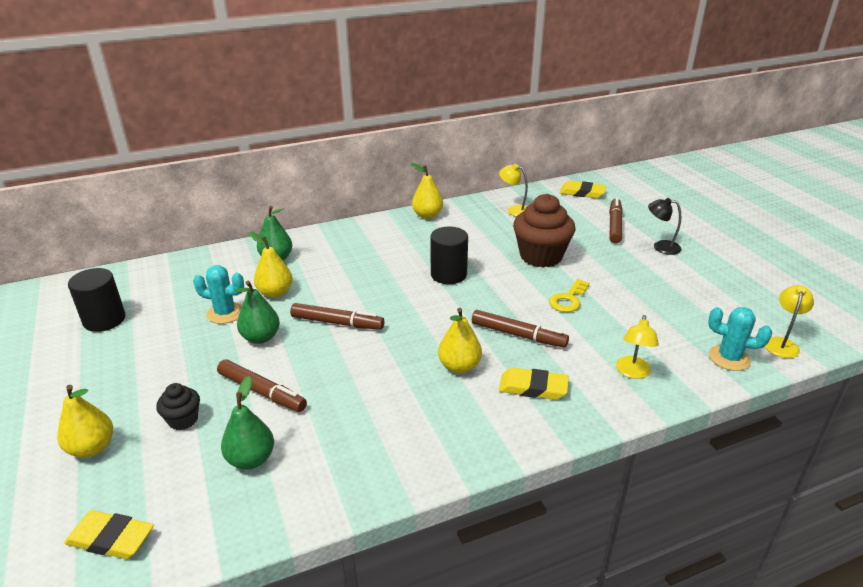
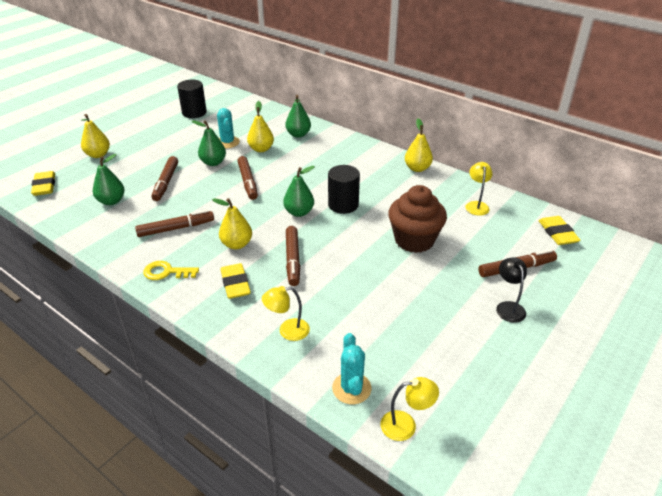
camera: 60 degrees right, 5 degrees up
(183, 420) = (130, 169): black cupcake -> none
(383, 408) = (176, 228): none -> brown marker
(436, 305) = (299, 212): none -> green pear
(568, 299) = (362, 272): yellow key -> yellow key (166, 272)

